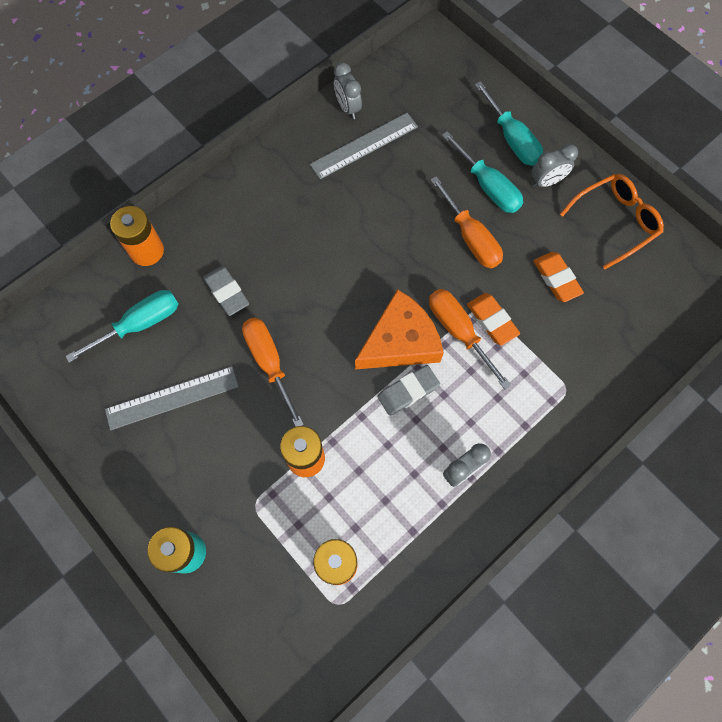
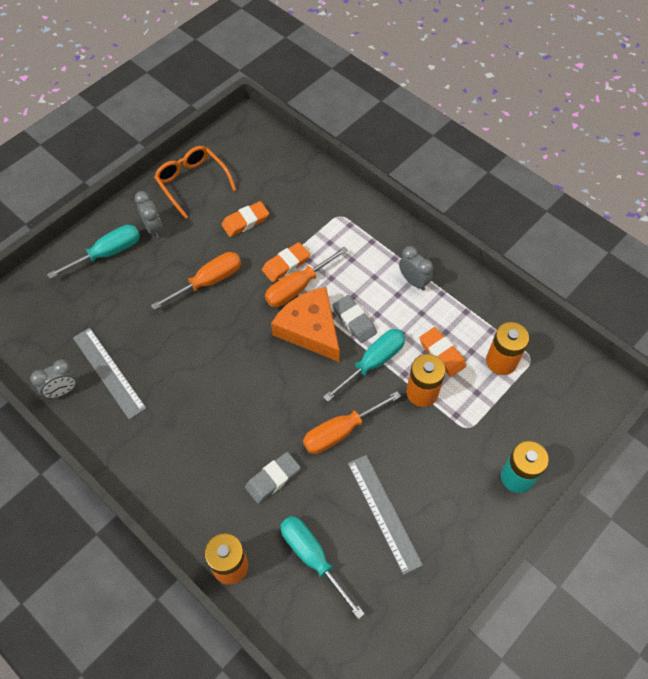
camera: 95 degrees left, 10 degrees down
(354, 490) = (442, 354): none -> orange eraser
(487, 186) = (157, 270): turquoise screwdriver -> turquoise screwdriver (373, 362)

